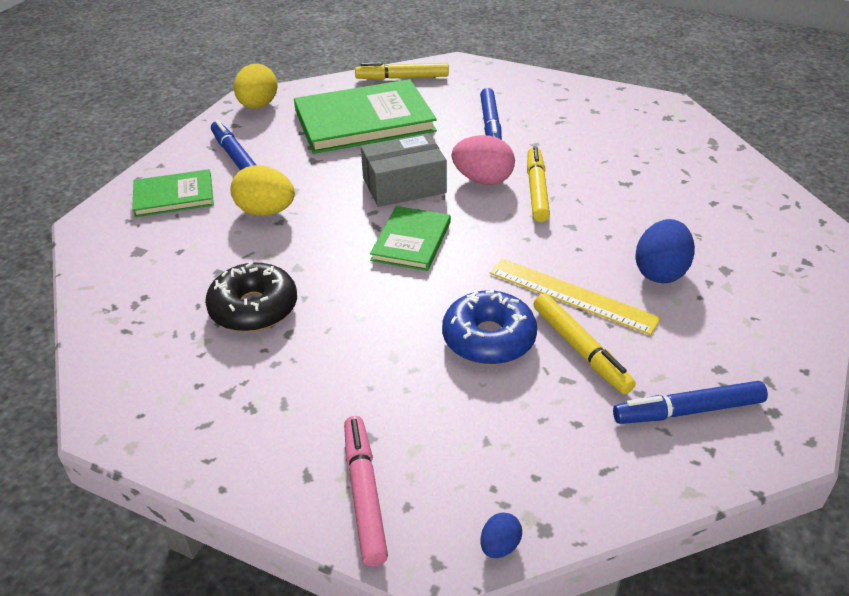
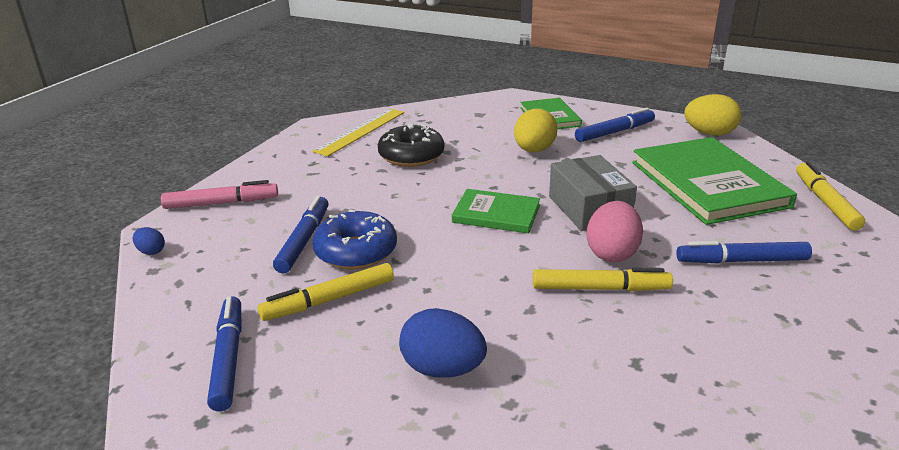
camera: 90 degrees right, 10 degrees down
(466, 386) = (304, 240): none -> blue marker
(572, 295) = (408, 301): yellow ruler -> yellow ruler (360, 131)

